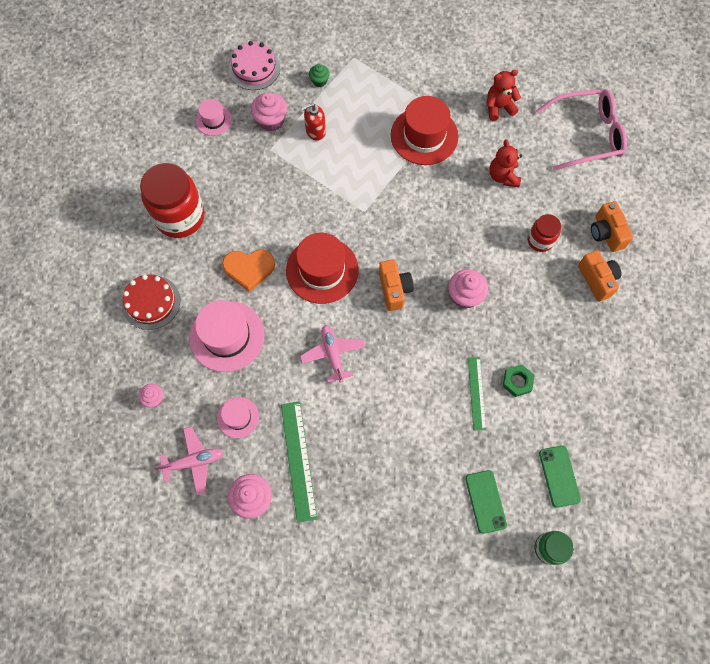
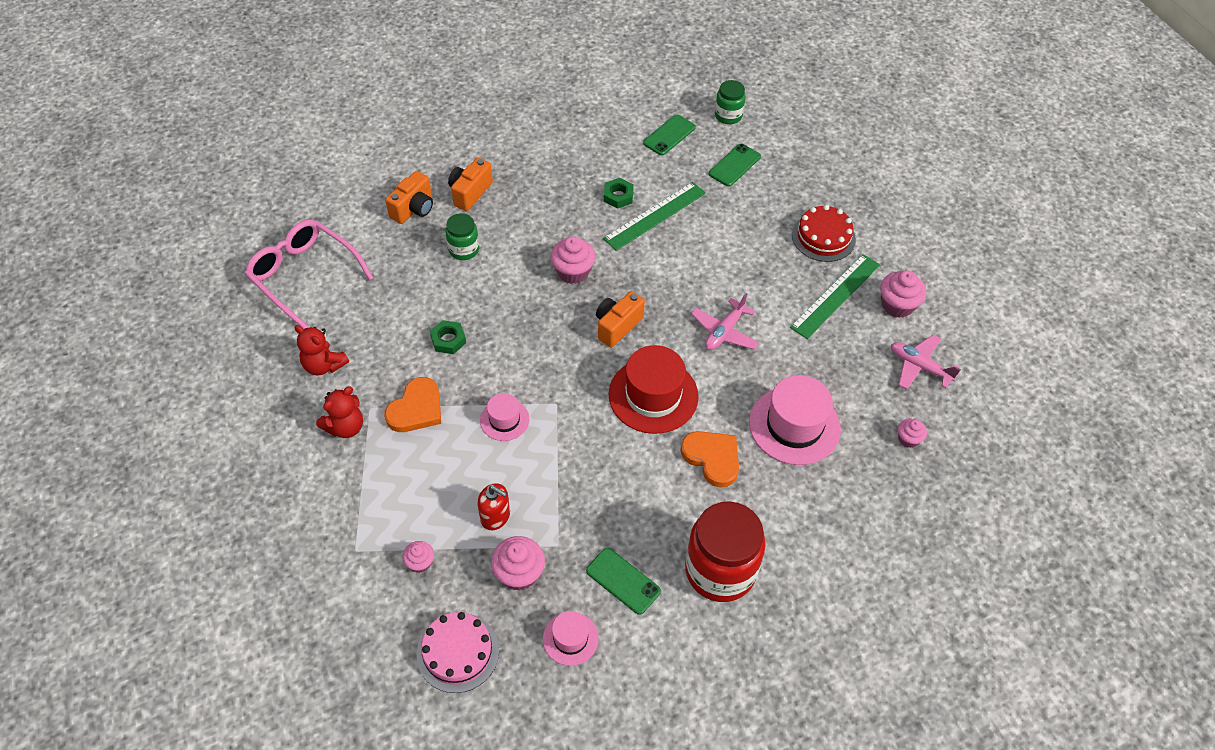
camera: 130 degrees left, 15 degrees down
(151, 302) = (832, 518): red cake -> red cake (823, 237)
(220, 165) = (623, 581): none -> green phone
(238, 417) = (851, 362): pink hat -> pink hat (504, 420)
(319, 81) = (420, 562): green cupcake -> pink cupcake
(424, 136) = (416, 409): red hat -> orange heart
(464, 183) = (448, 340): none -> green nut
(476, 393) = (655, 216): green ruler -> green ruler, size x1.54
(503, 176) = (412, 314): red teddy bear -> red teddy bear (345, 427)
(540, 240) = (464, 249): red jar -> green jar

